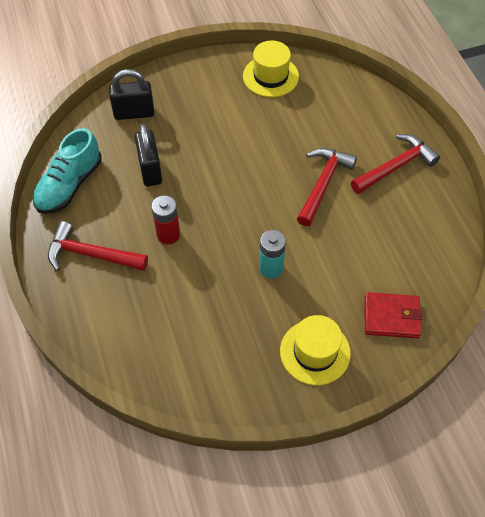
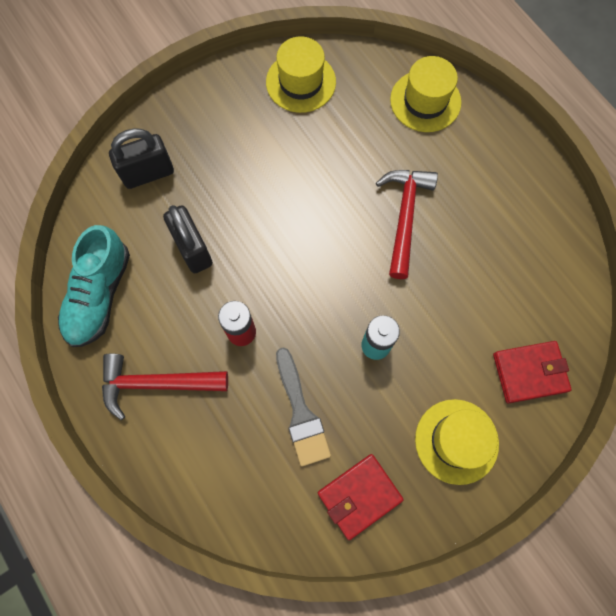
camera: 15 degrees left, 15 degrees up
(196, 302) = (301, 413): none -> grey brush
(223, 372) = (359, 496): none -> red wallet
(365, 108) = (425, 101): none -> yellow hat
(395, 166) = (482, 172): red hammer -> none

